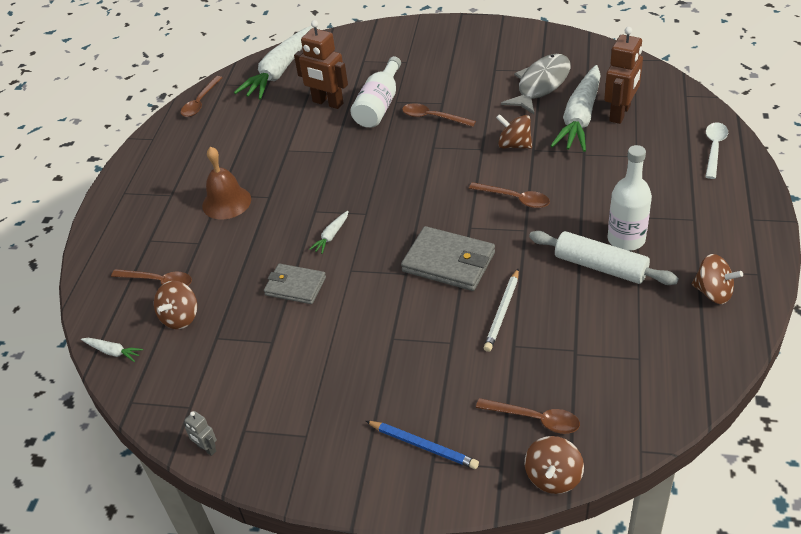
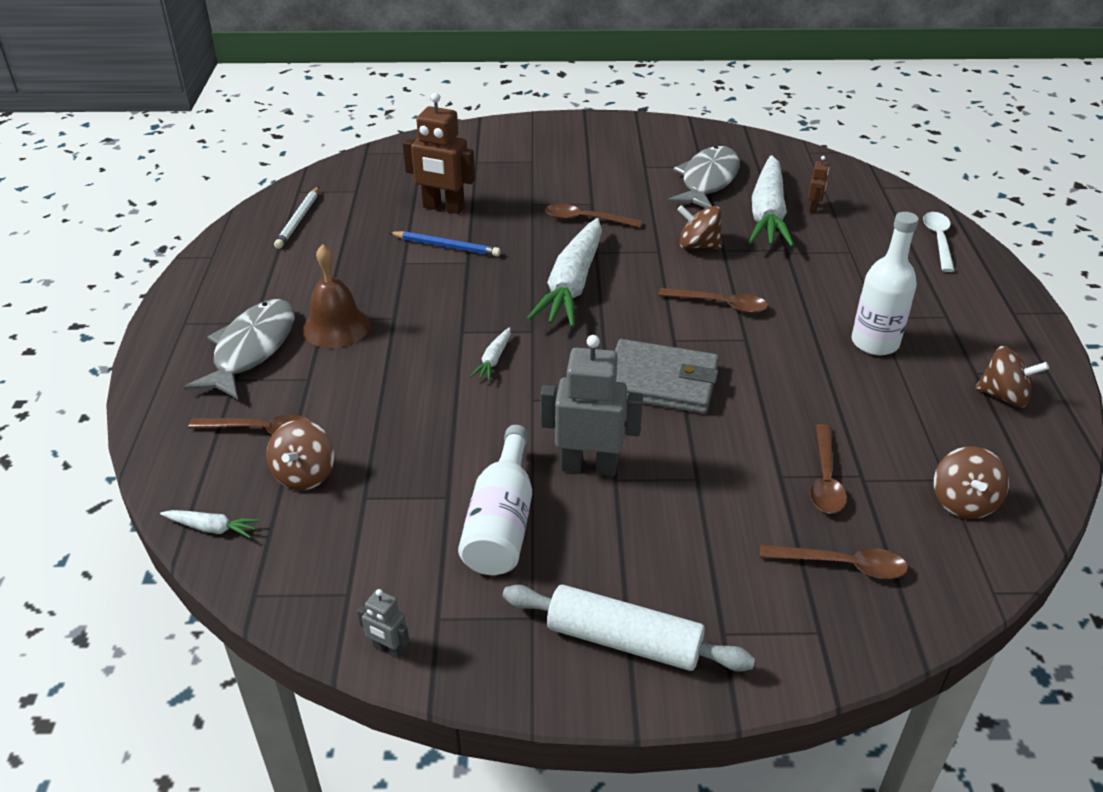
camera: 15 degrees left, 5 degrees down
(165, 217) = (251, 349): none -> grey fish
(200, 102) = (270, 212): brown spoon -> brown spoon (825, 479)
(279, 71) = (369, 175): white carrot -> white carrot (572, 285)
(295, 286) = (461, 423): grey wallet -> none
(376, 327) = (589, 466): none -> grey robot
(379, 105) = (512, 208): white bottle -> white bottle (501, 522)
(423, 446) = (704, 614): blue pencil -> blue pencil (446, 246)
(502, 312) = (751, 436): white pencil -> white pencil (298, 220)
(553, 477) = (894, 638): brown spinning top -> brown spinning top (963, 502)
(600, 266) = (855, 375): white rolling pin -> white rolling pin (624, 641)
(620, 113) = (814, 208): brown robot -> brown robot, size x0.47

